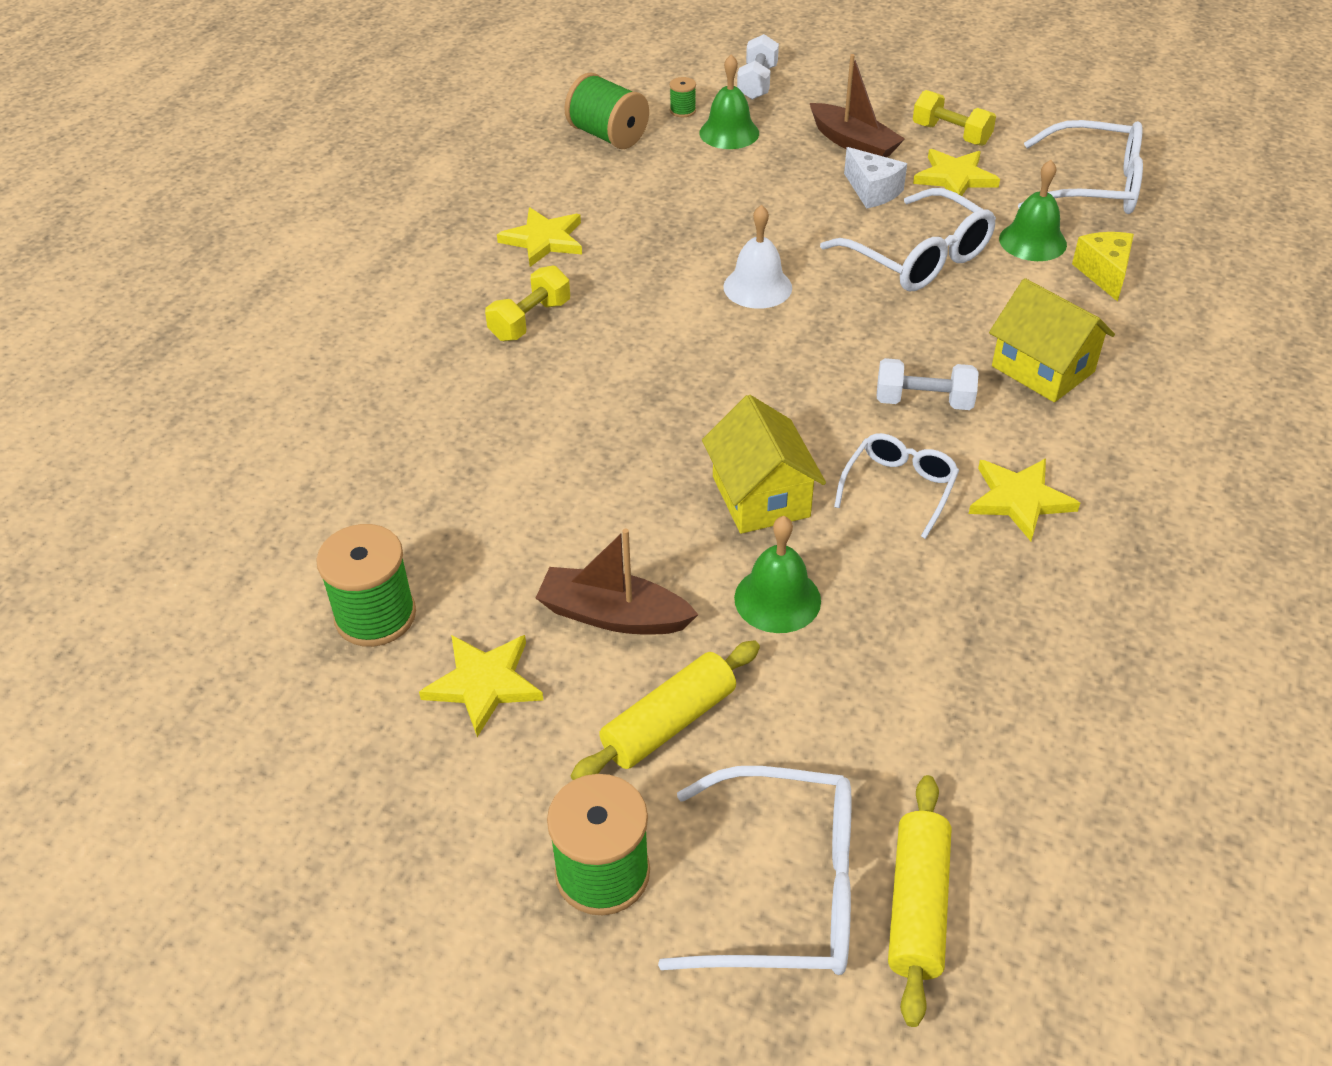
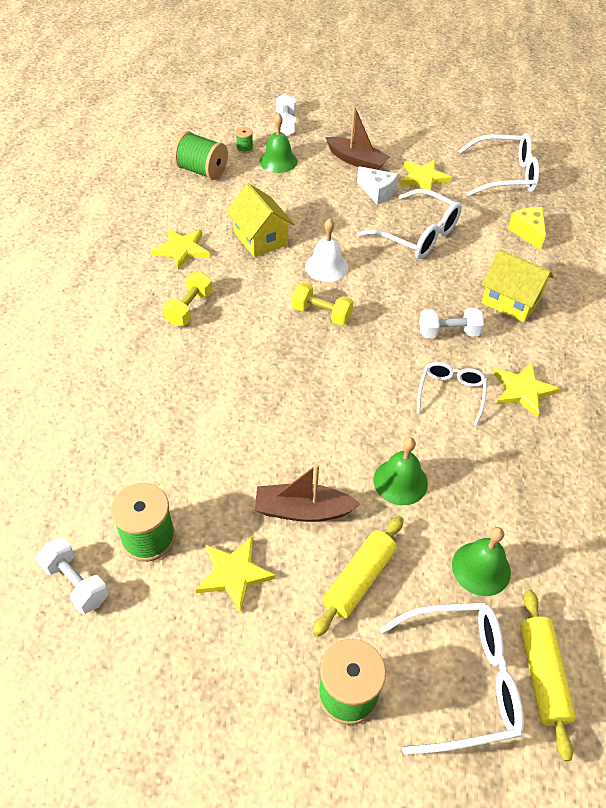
camera: 15 degrees left, 5 degrees up
(256, 658) = (76, 583): none -> white dumbbell
(761, 496) = (370, 412): yellow house -> yellow house (260, 238)
(951, 134) = (413, 149): yellow dumbbell -> yellow dumbbell (321, 313)
(1032, 241) = (481, 216): green bell -> green bell (481, 568)

